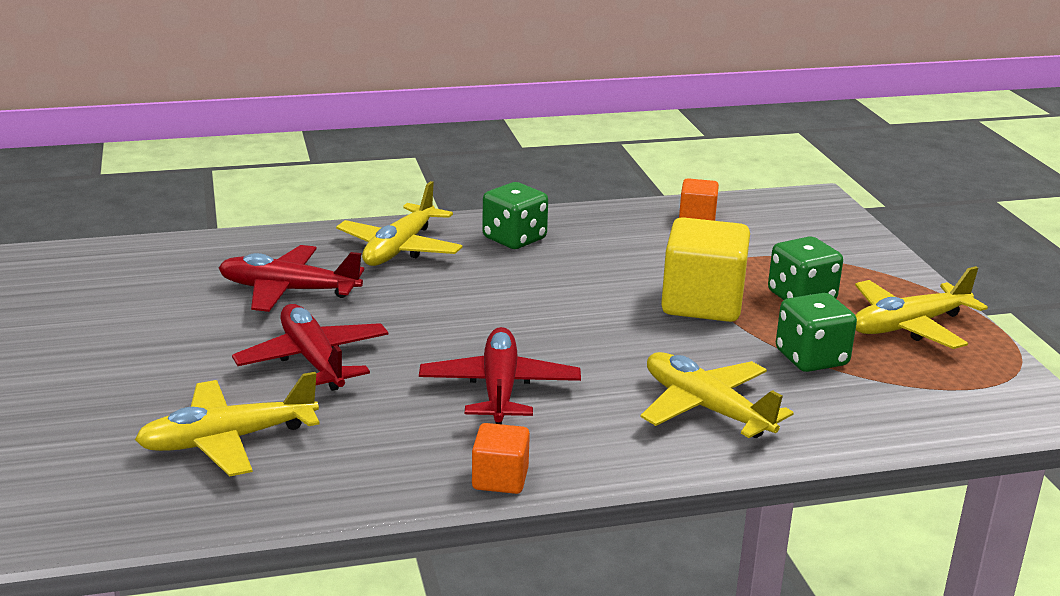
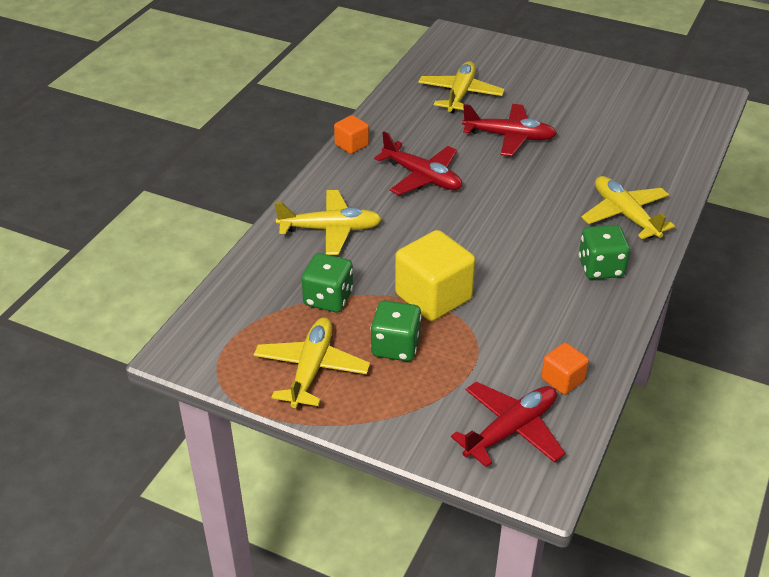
camera: 130 degrees right, 15 degrees up
(288, 290) = (599, 156): red plane -> red plane (511, 430)

